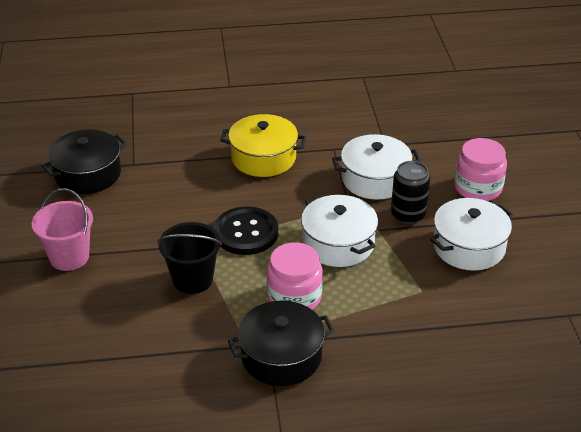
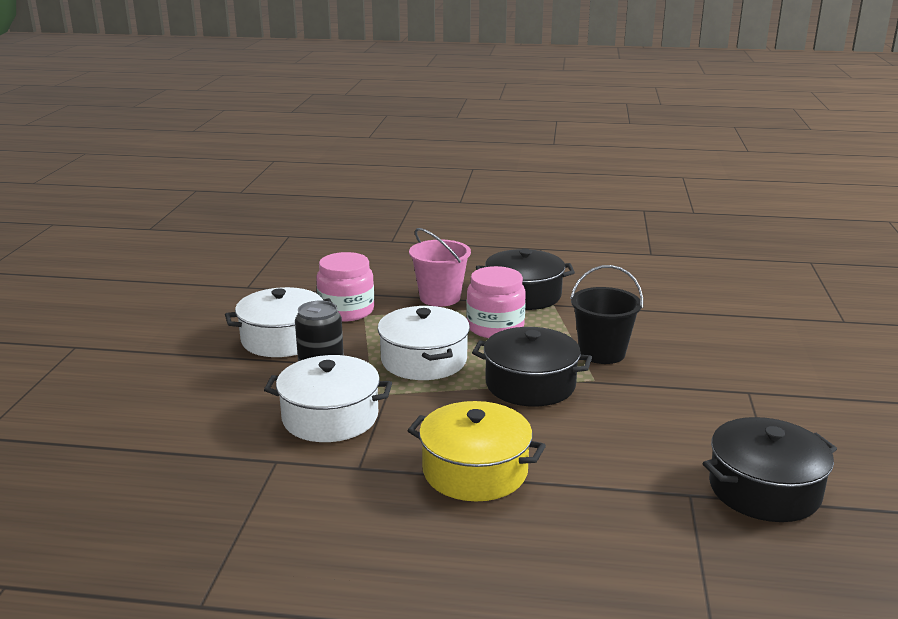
camera: 165 degrees left, 15 degrees down
(69, 257) = (756, 391): pink bucket -> pink bucket (440, 297)
(246, 233) = (530, 384): black button -> black pot
(478, 188) = (208, 388): pink jar -> pink jar (346, 311)

